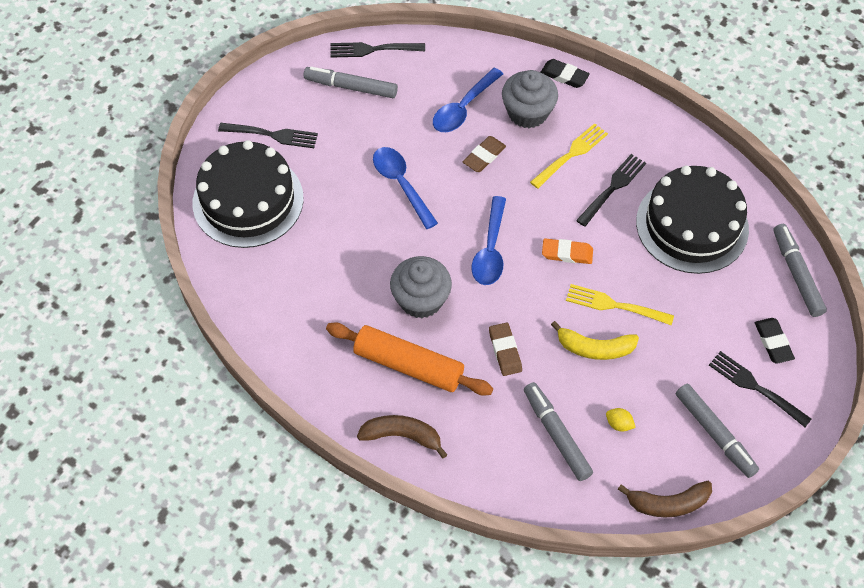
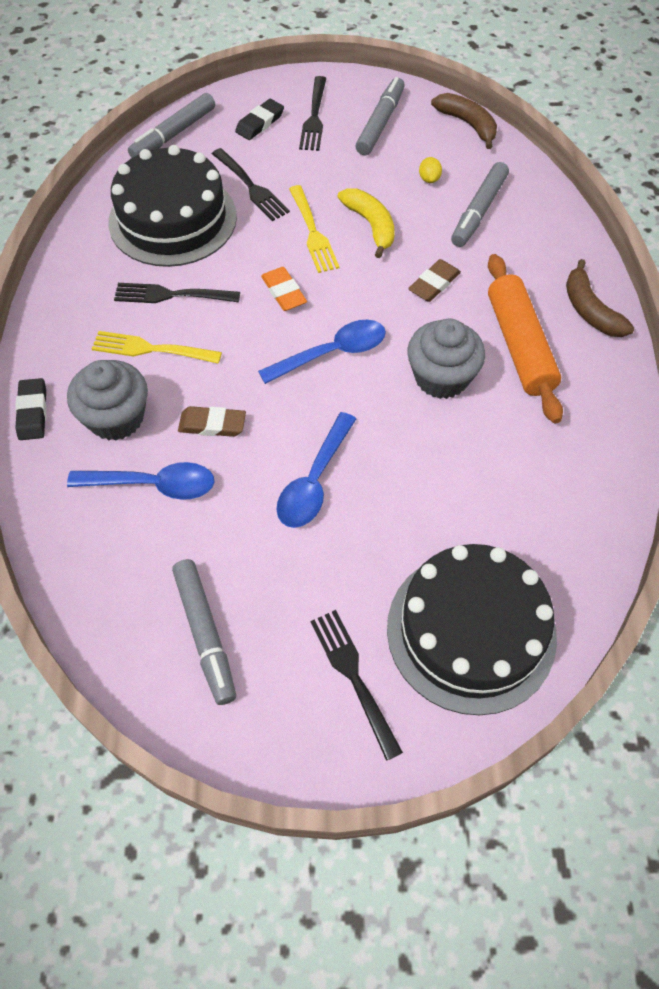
camera: 125 degrees left, 0 degrees up
(373, 49) = (118, 650): black fork -> black fork (250, 186)

